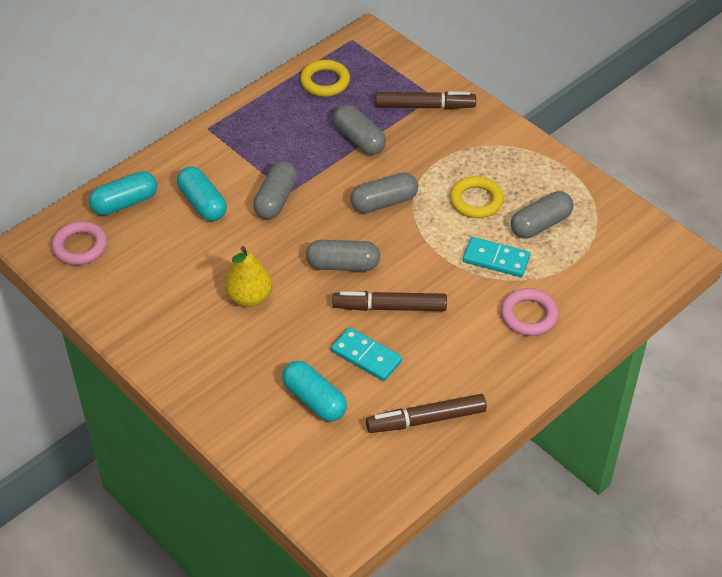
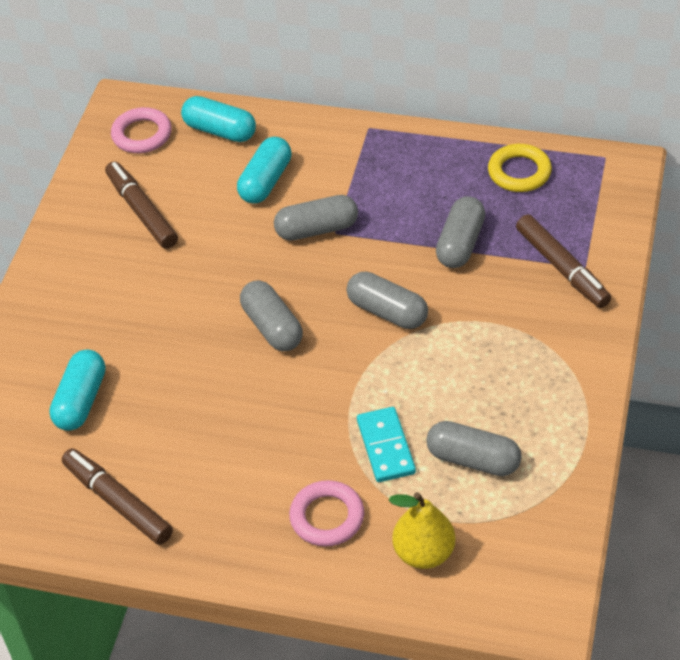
camera: 60 degrees right, 0 degrees up
(249, 297) = (173, 282): yellow pear -> yellow pear (424, 553)
(366, 356) = (165, 410): turquoise domino -> none
(389, 307) = (244, 394): brown marker -> brown marker (141, 211)
(476, 201) = (458, 385): yellow ring -> none

